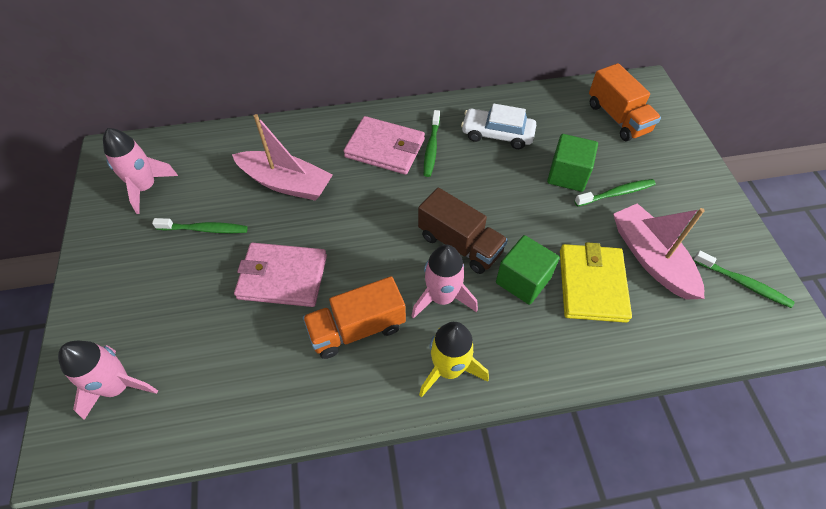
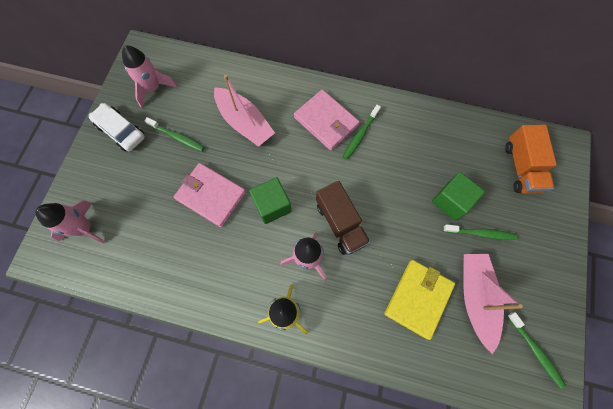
camera: 25 degrees right, 15 degrees up
(357, 328) = (241, 256): orange truck -> none
(497, 134) = (416, 143): white car -> white car (121, 131)
(523, 280) = (370, 272): green cube -> green cube (272, 205)

